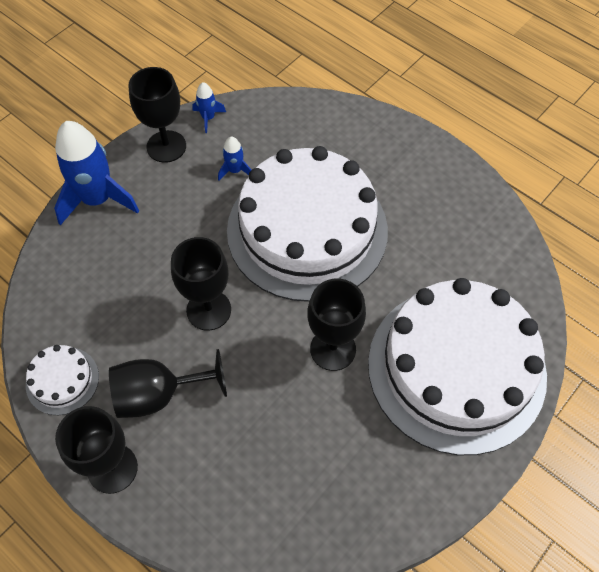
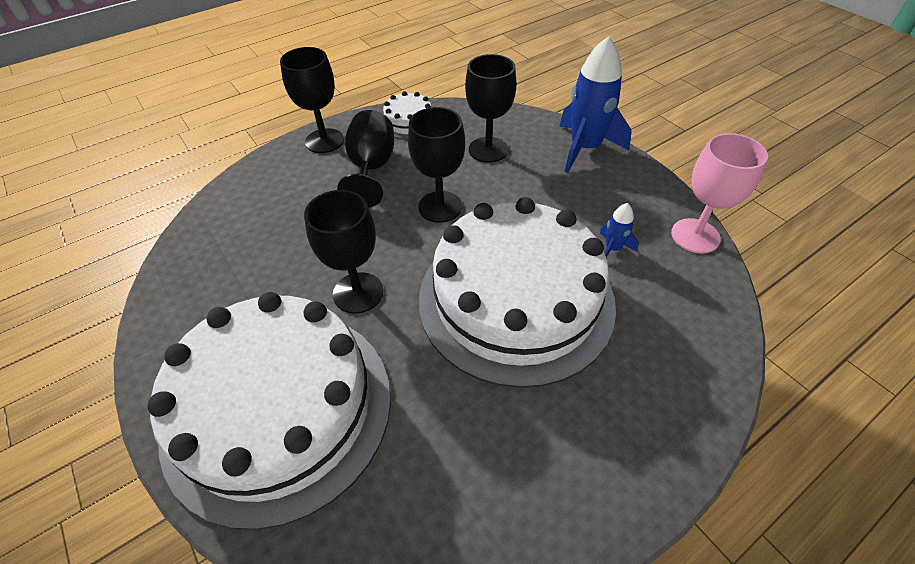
camera: 105 degrees right, 10 degrees down
(166, 146) = (650, 198): black goblet -> black goblet (488, 150)
(208, 118) = (695, 236): blue rocket -> pink goblet

